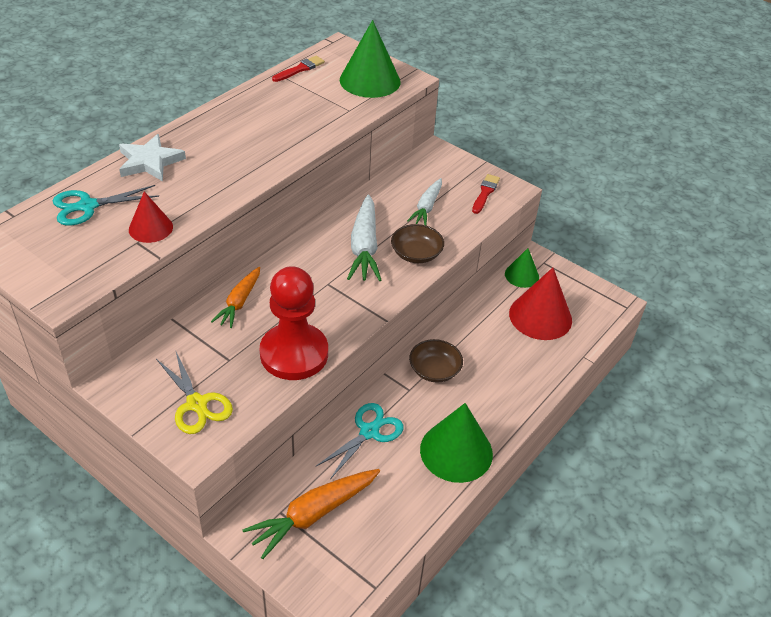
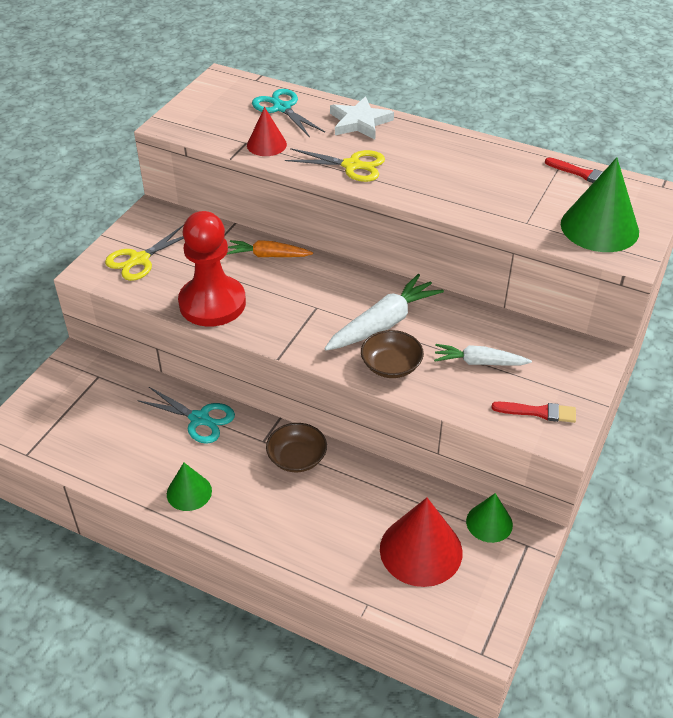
camera: 80 degrees right, 0 degrees up
(221, 180) = (352, 166): none -> yellow scissors
(313, 515) = (97, 398): orange carrot -> none
(364, 247) = (383, 323): white carrot -> white carrot turned 150 degrees clockwise
(456, 451) = (189, 492): green cone -> green cone, size x0.57

